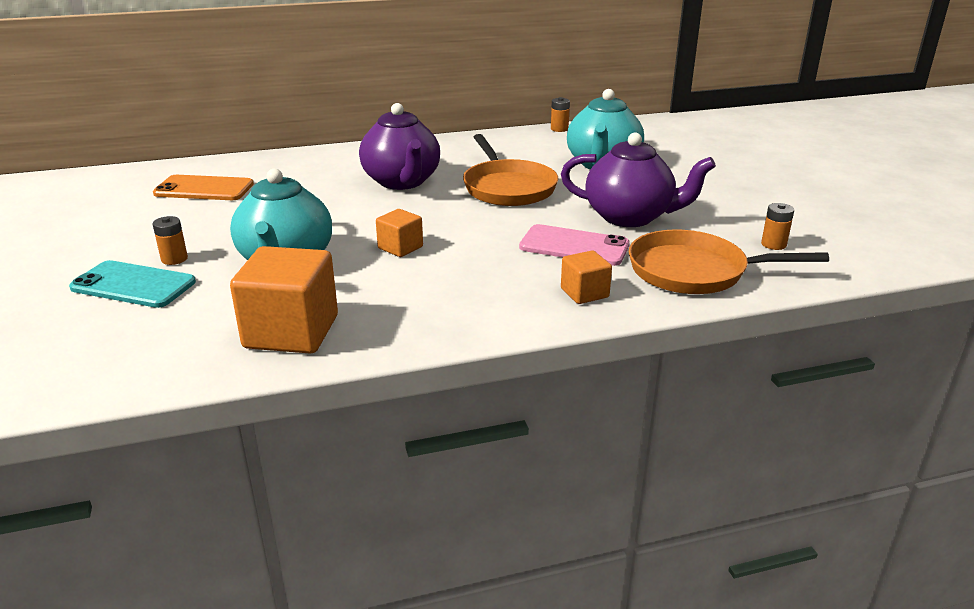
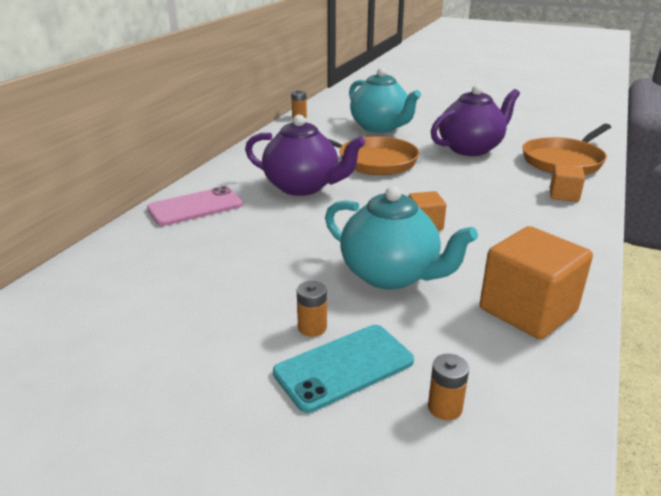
camera: 50 degrees left, 0 degrees up
(204, 189) = (164, 268): orange phone -> none
(574, 246) = (493, 175): pink phone -> pink phone (195, 207)
(773, 244) = (551, 134): orange battery -> orange battery (445, 407)

